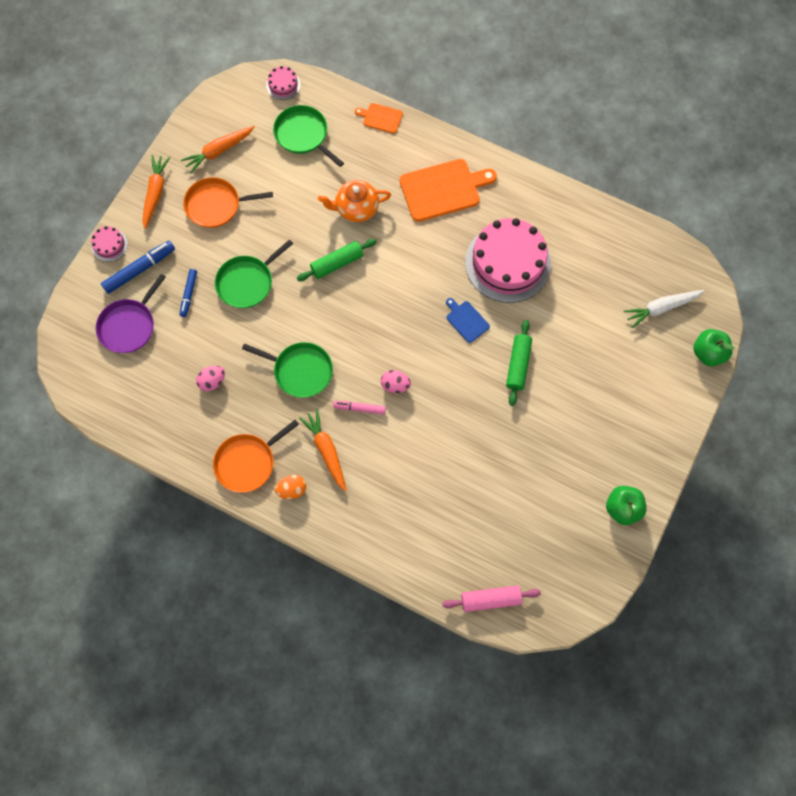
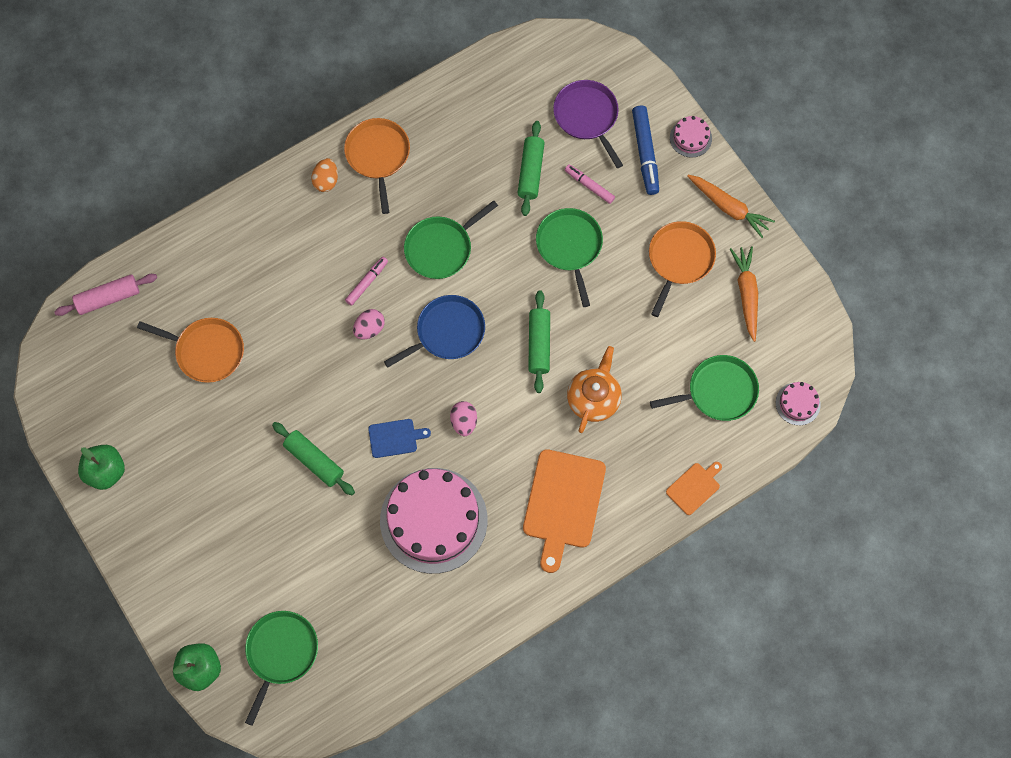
camera: 120 degrees right, 0 degrees up
(189, 294) = (589, 186): blue marker -> pink marker
(200, 341) = (530, 172): none -> green rolling pin
(212, 381) = (480, 163): pink egg -> pink egg (464, 422)
(326, 451) = (344, 230): orange carrot -> none
(365, 329) = (447, 332): none -> blue pan
(485, 493) = (206, 351): none -> orange pan
(490, 599) = (108, 298): pink rolling pin -> pink rolling pin turned 45 degrees clockwise
(661, 308) = (281, 653): white carrot -> green pan

